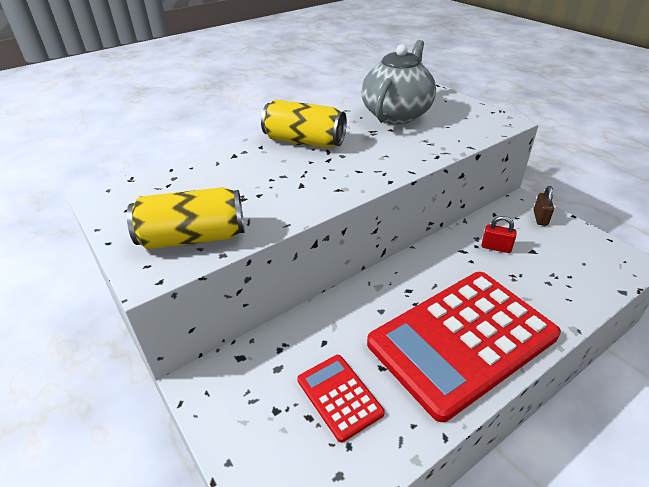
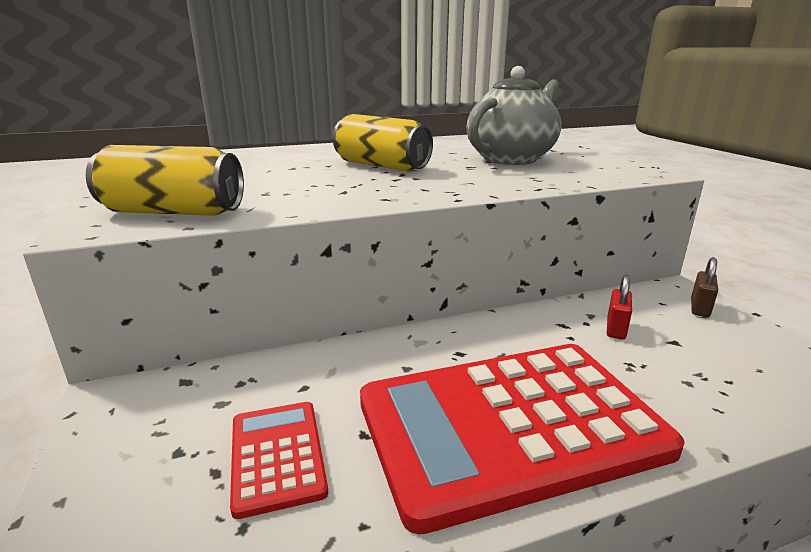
camera: 15 degrees right, 15 degrees down
(496, 247) = (616, 329): red padlock -> red padlock turned 75 degrees clockwise

